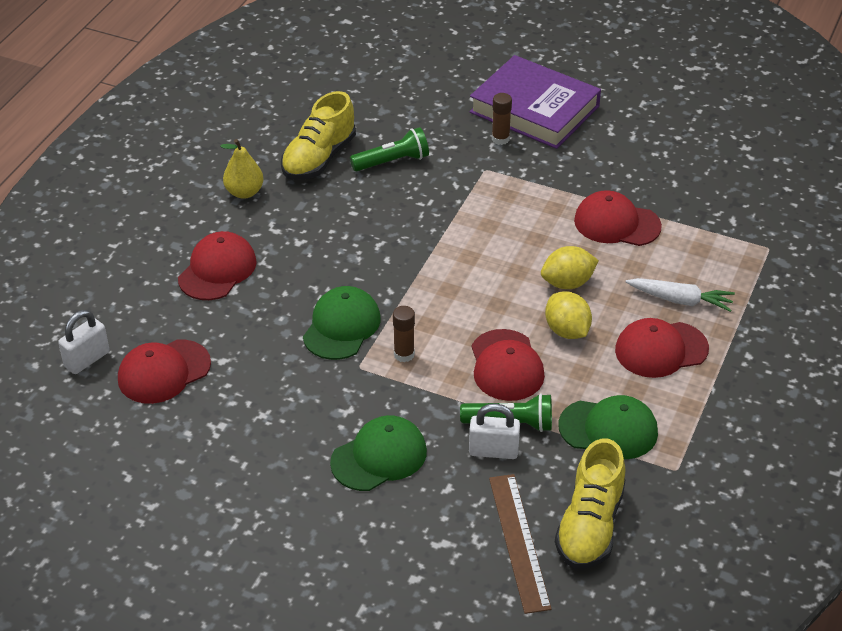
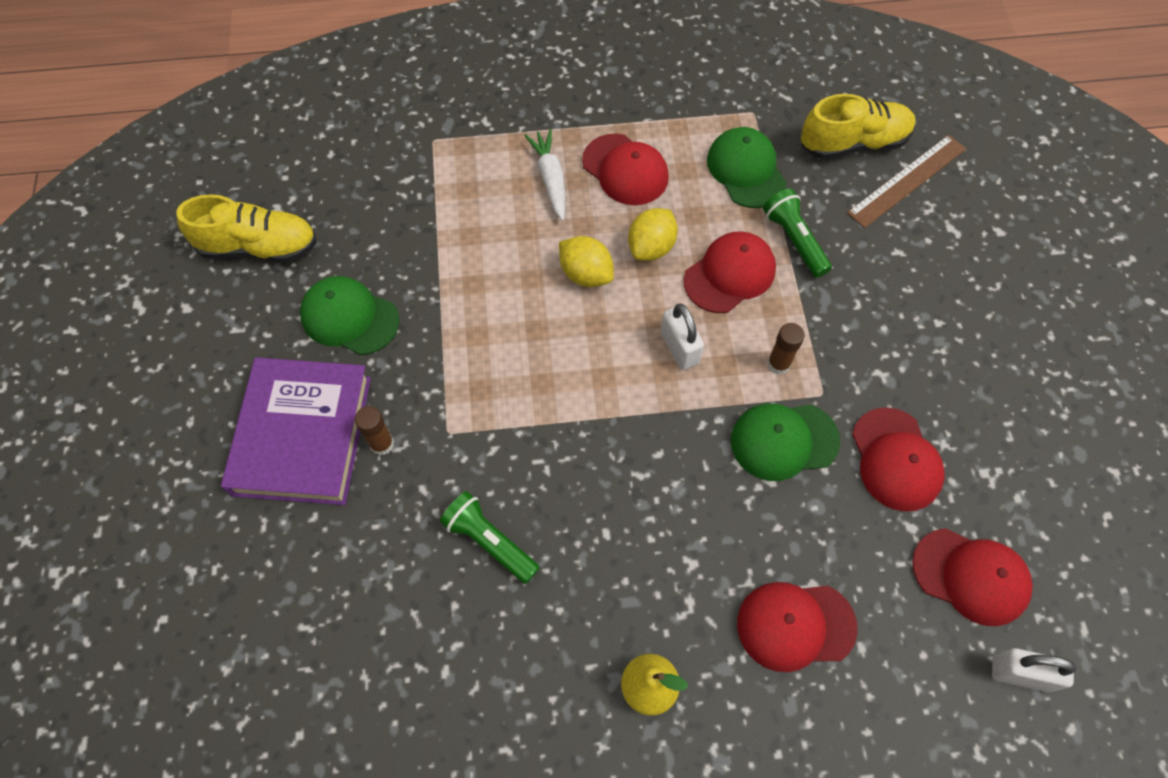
camera: 120 degrees left, 20 degrees up
(319, 158) = (532, 635): yellow shoe -> yellow shoe (259, 247)
(379, 457) = (909, 319): green cap -> green cap (349, 317)
(493, 451) = (833, 238): white padlock -> white padlock (679, 348)
(616, 223) = (469, 270): red cap -> red cap (896, 459)

